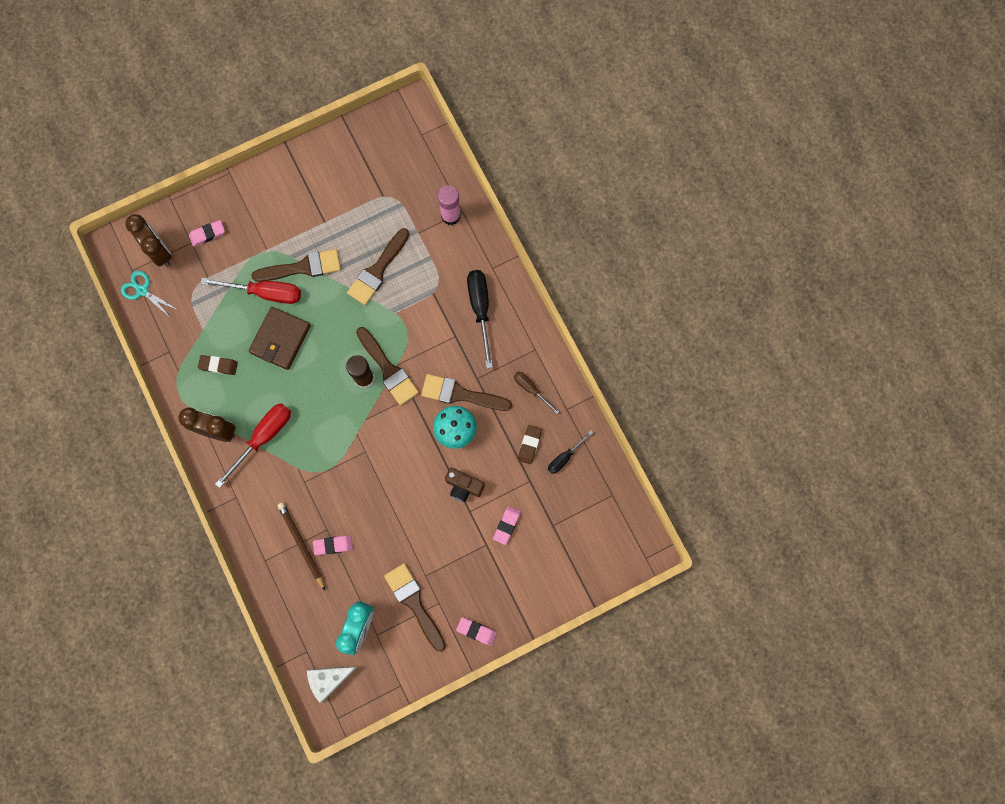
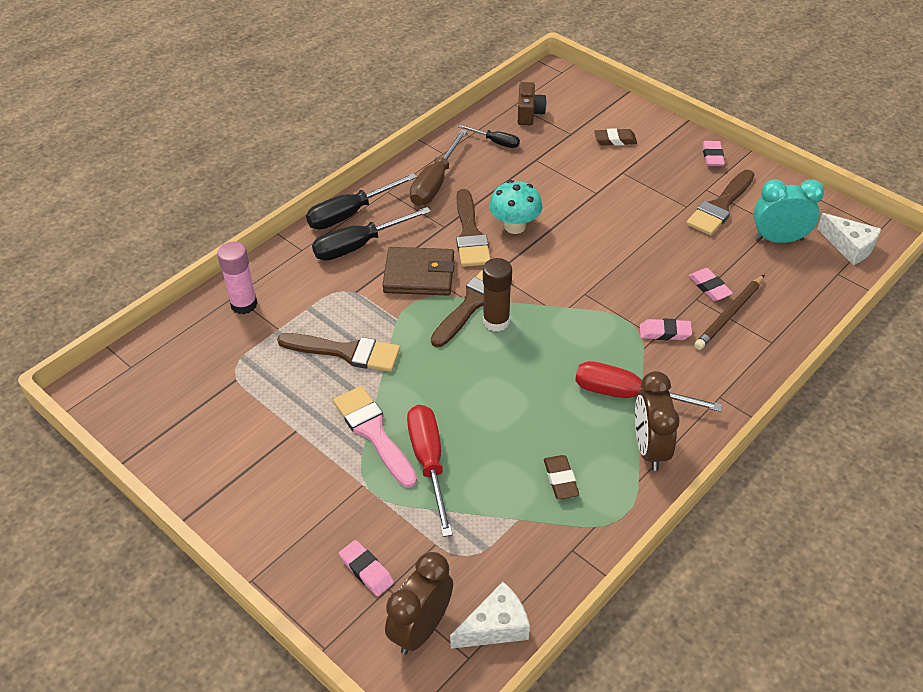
camera: 110 degrees left, 30 degrees down
(142, 290) = (495, 626): turquoise scissors -> white cheese
(280, 339) = (488, 422): brown wallet -> brown wallet (419, 275)
(302, 267) = (373, 432): brown brush -> pink brush
(463, 486) = (573, 204): brown camera -> brown camera (529, 114)
(507, 525) = (592, 163): pink eraser -> pink eraser (665, 332)
(519, 314) = (350, 214): none -> black screwdriver
(529, 445) = (497, 169): brown eraser -> brown eraser (615, 140)
(531, 389) = (435, 183): brown screwdriver -> brown screwdriver, size x1.75

